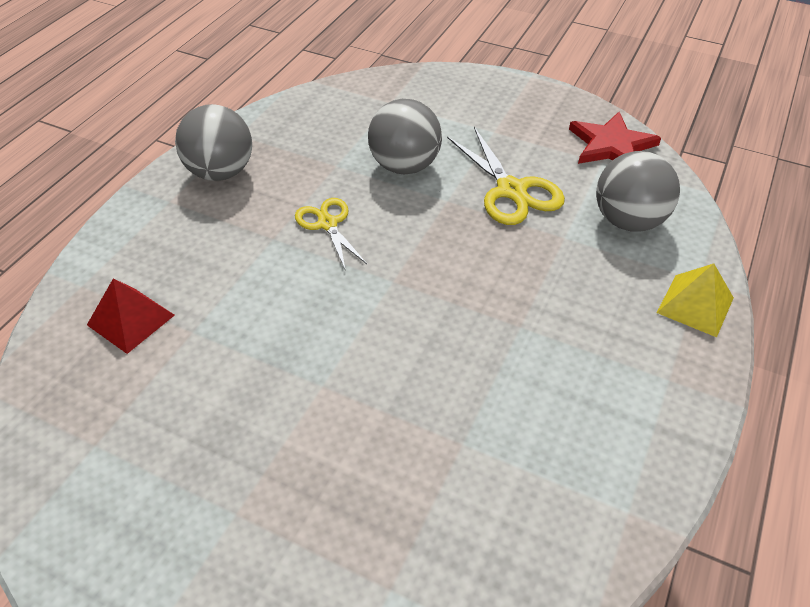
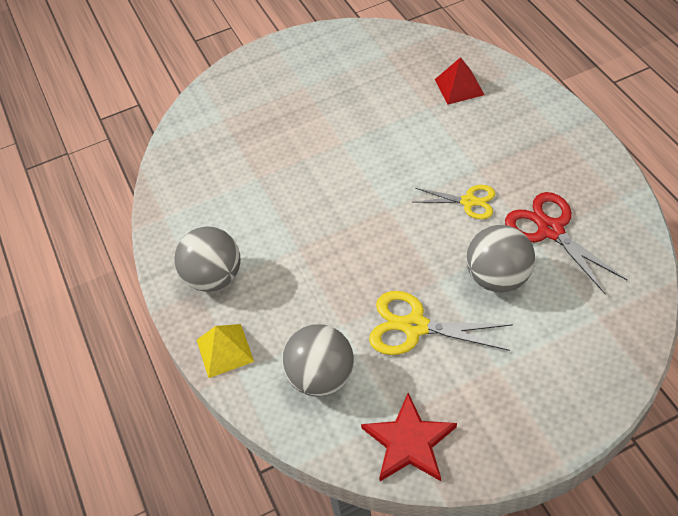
camera: 135 degrees right, 5 degrees up
(221, 172) = (574, 169): grey ball -> grey ball (214, 277)
(318, 158) = (550, 230): none -> red scissors

